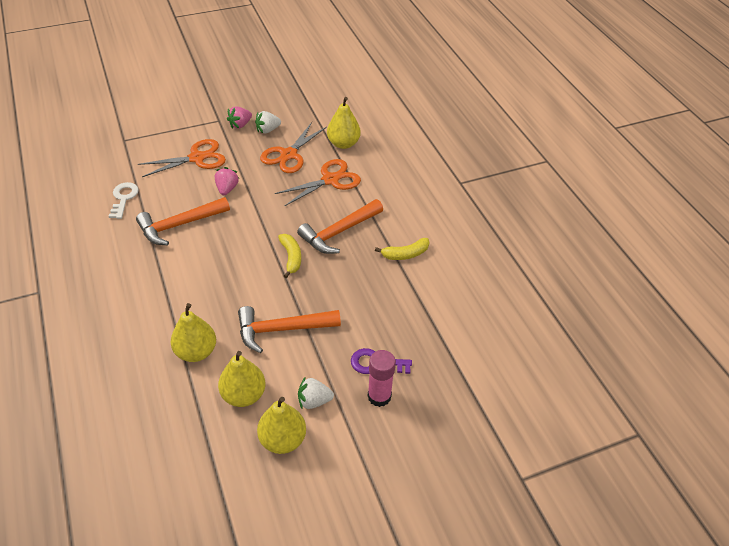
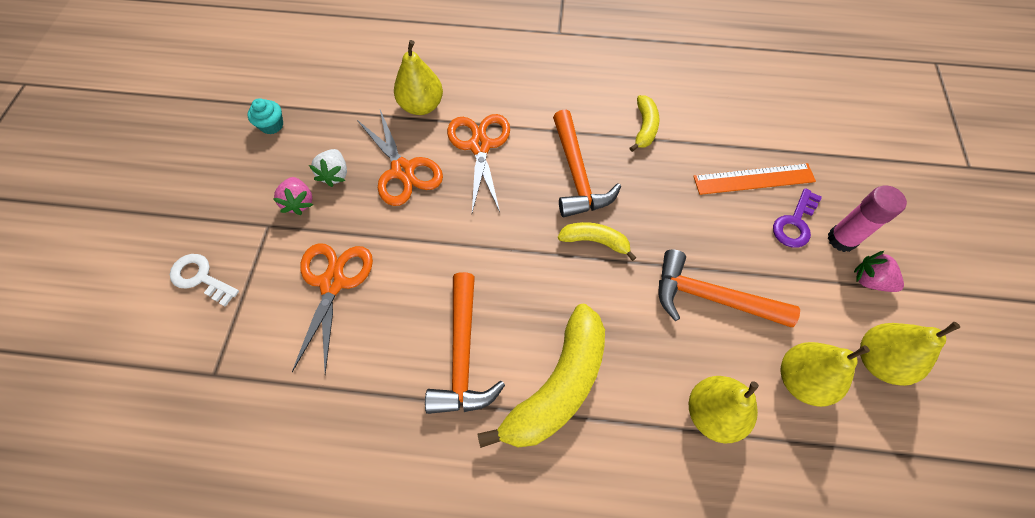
camera: 60 degrees left, 15 degrees up
(123, 198) = (356, 418): white key -> white key (200, 278)
(179, 272) = (558, 386): none -> yellow banana
(227, 189) = (424, 267): pink strawberry -> pink strawberry (870, 280)
(282, 329) = (711, 297): orange hammer -> orange hammer turned 90 degrees clockwise
(285, 93) = (272, 125): none -> turquoise cupcake
(314, 401) = (831, 306): white strawberry -> none
(401, 329) = (754, 179): none -> orange ruler

